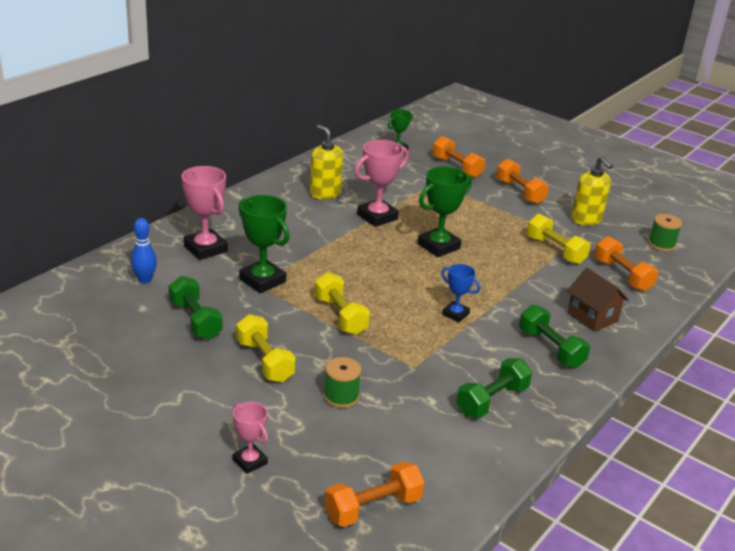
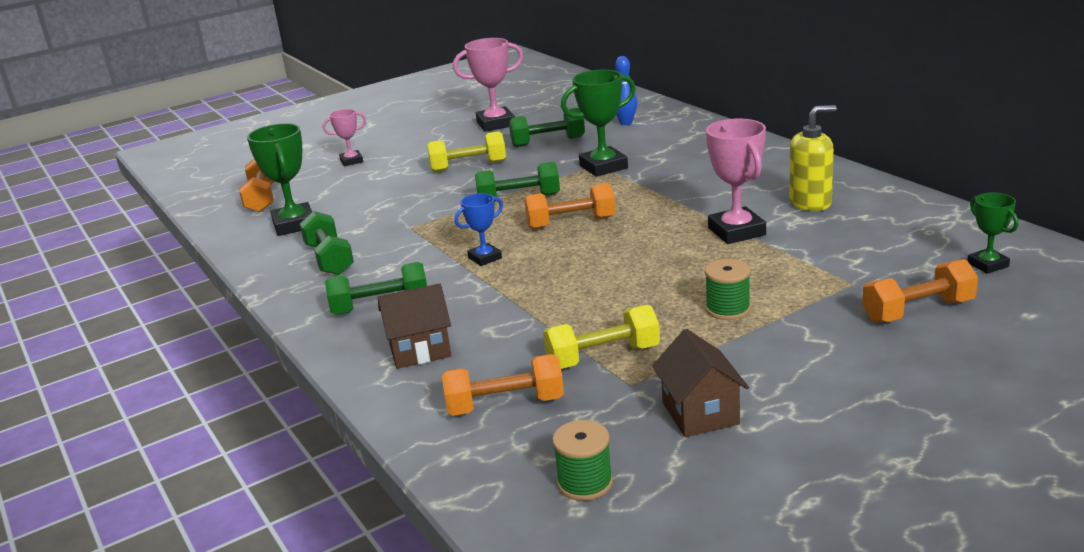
camera: 115 degrees right, 5 degrees down
(205, 249) = (677, 143): pink trophy -> pink trophy (496, 124)
(340, 316) = (519, 199): yellow dumbbell -> green dumbbell
(341, 396) = (395, 193): green spool -> green spool (728, 309)
(438, 246) = (645, 265): green trophy -> green trophy (294, 224)
(520, 192) = (817, 360): orange dumbbell -> orange dumbbell (571, 223)
(586, 219) = (700, 413): yellow soap dispenser -> brown house

